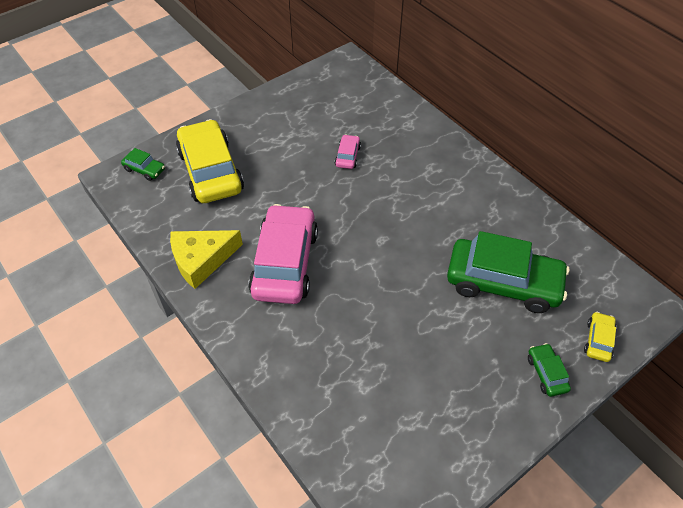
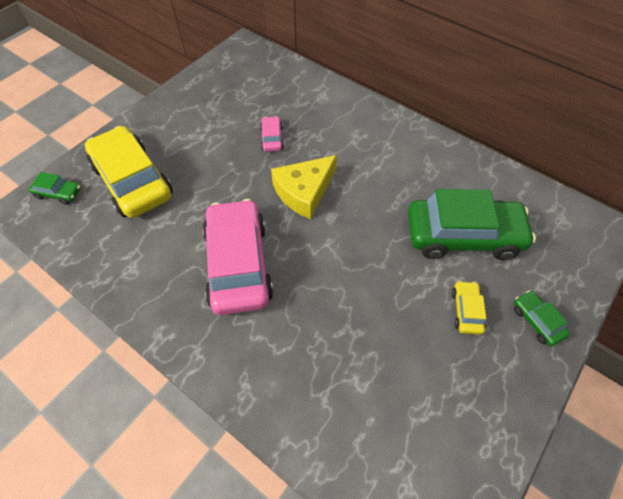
camera: 15 degrees left, 5 degrees up
(201, 260) = (146, 281): yellow cheese -> yellow cheese (304, 192)
(598, 340) = (571, 274): yellow car -> yellow car (466, 311)

